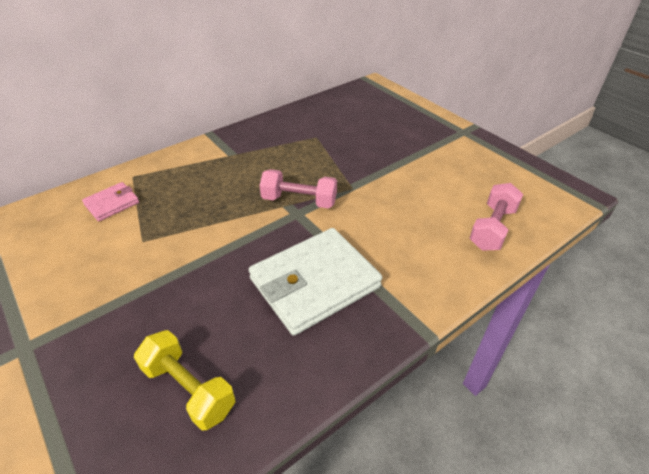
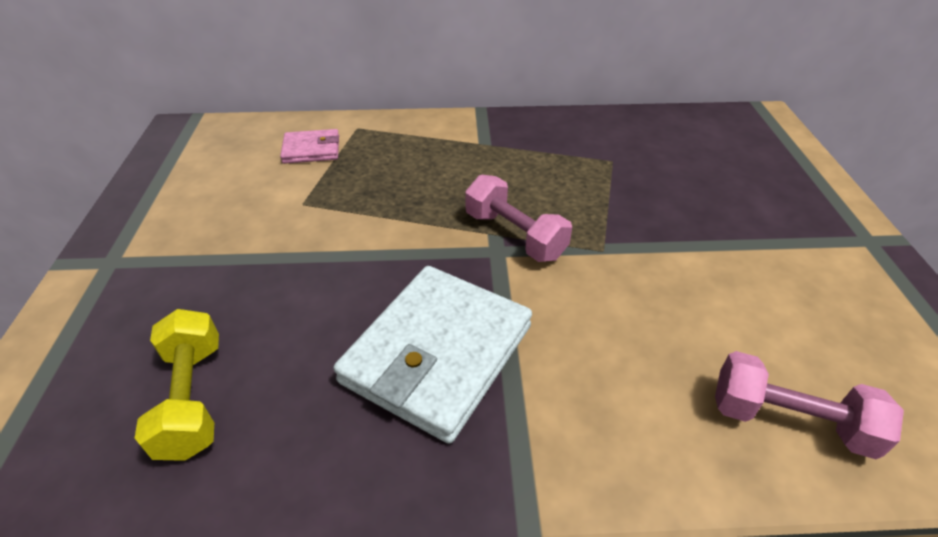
camera: 35 degrees right, 0 degrees up
(315, 283) = (438, 354): white wallet -> white wallet turned 60 degrees counterclockwise
(492, 228) = (789, 420): pink dumbbell -> pink dumbbell turned 45 degrees clockwise

